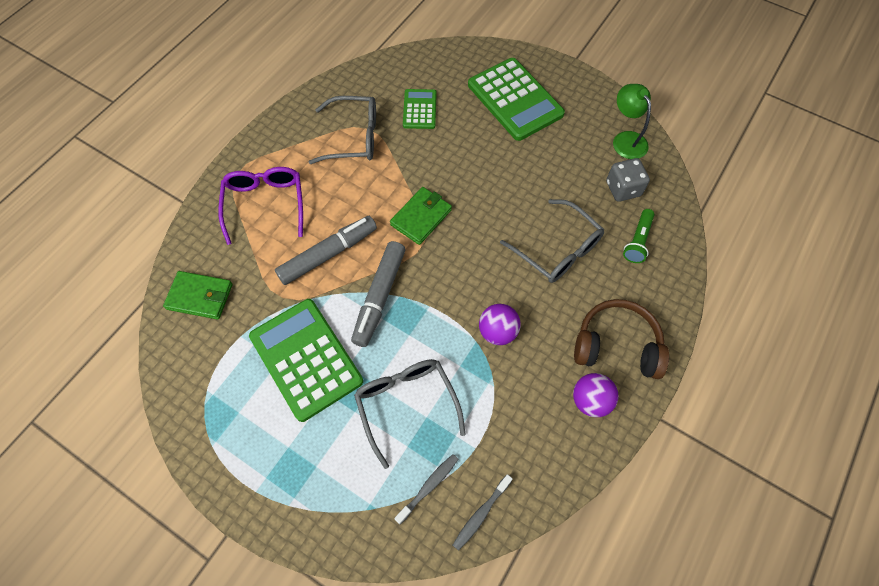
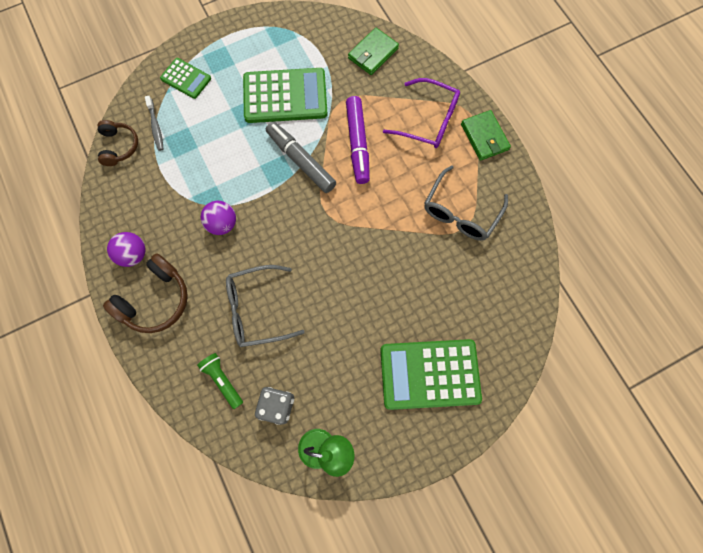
camera: 120 degrees right, 10 degrees up
(328, 254) = (357, 143): grey marker -> purple marker
(406, 404) = (213, 140): grey glasses -> none
(420, 109) = (463, 281): green calculator -> green calculator (186, 79)
(421, 217) = (350, 223): green wallet -> green wallet (484, 137)
(481, 514) = (119, 146): grey toothbrush -> brown headphones

